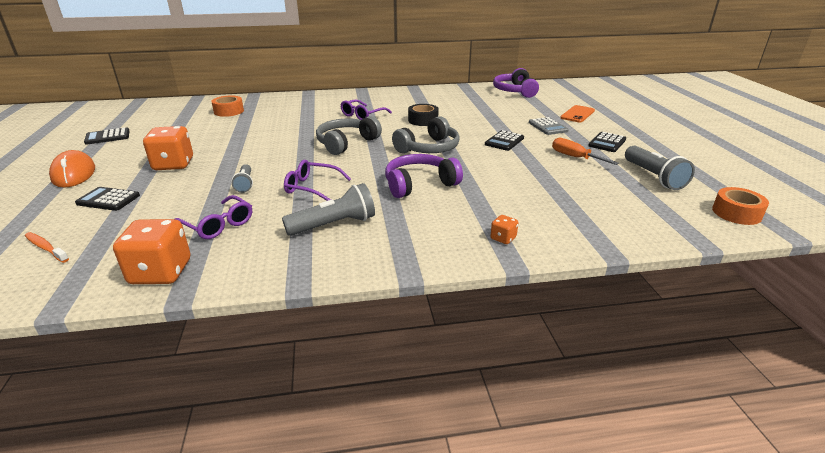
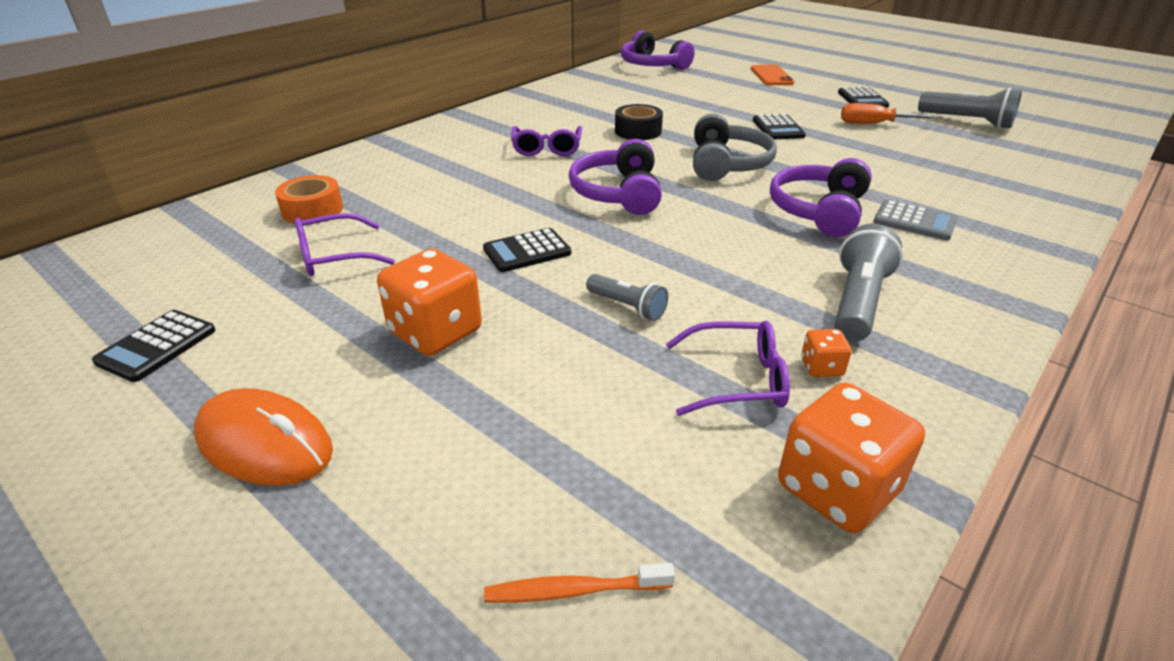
camera: 40 degrees left, 5 degrees up
(108, 200) = (469, 446): black calculator -> black calculator (527, 251)
(312, 187) = (721, 269): purple glasses -> purple glasses (334, 256)
(346, 143) = (618, 193): grey headphones -> purple headphones
(503, 238) = (1014, 233): orange dice -> orange dice (821, 367)
(548, 127) = (778, 98): grey calculator -> grey calculator (914, 221)
(736, 213) = (1079, 133): orange tape -> none

